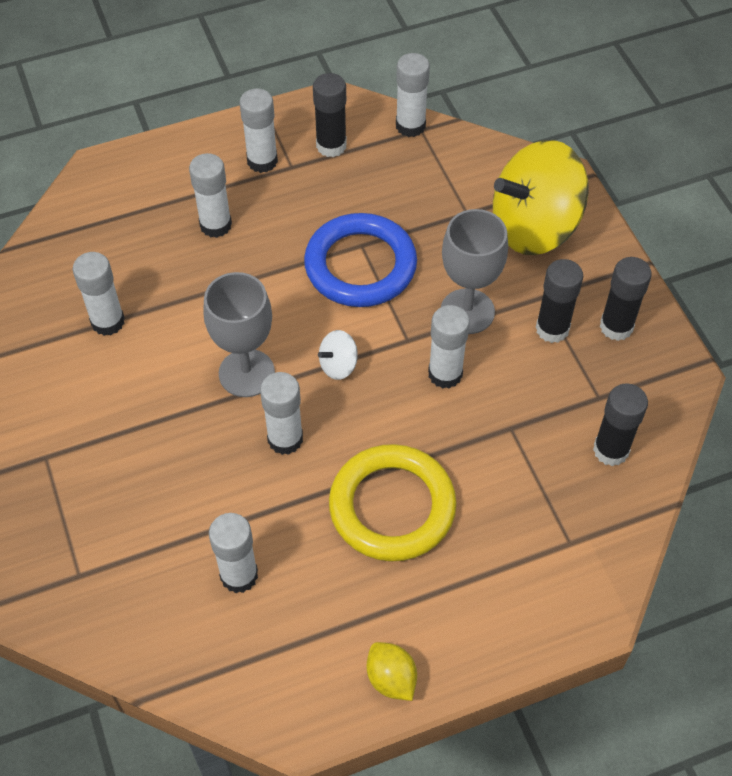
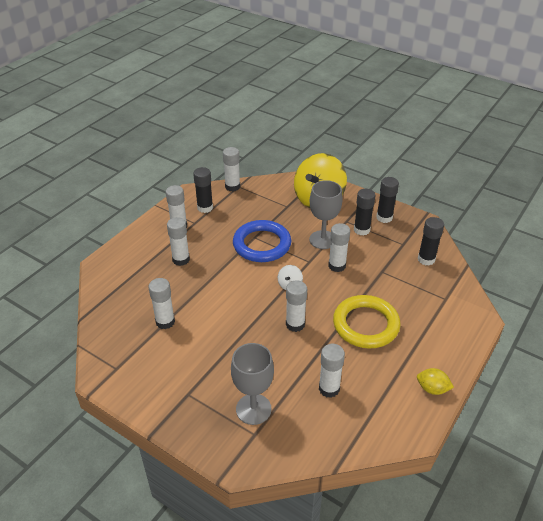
camera: 35 degrees left, 15 degrees down
(246, 373) = (252, 308): grey goblet -> grey goblet (253, 409)

